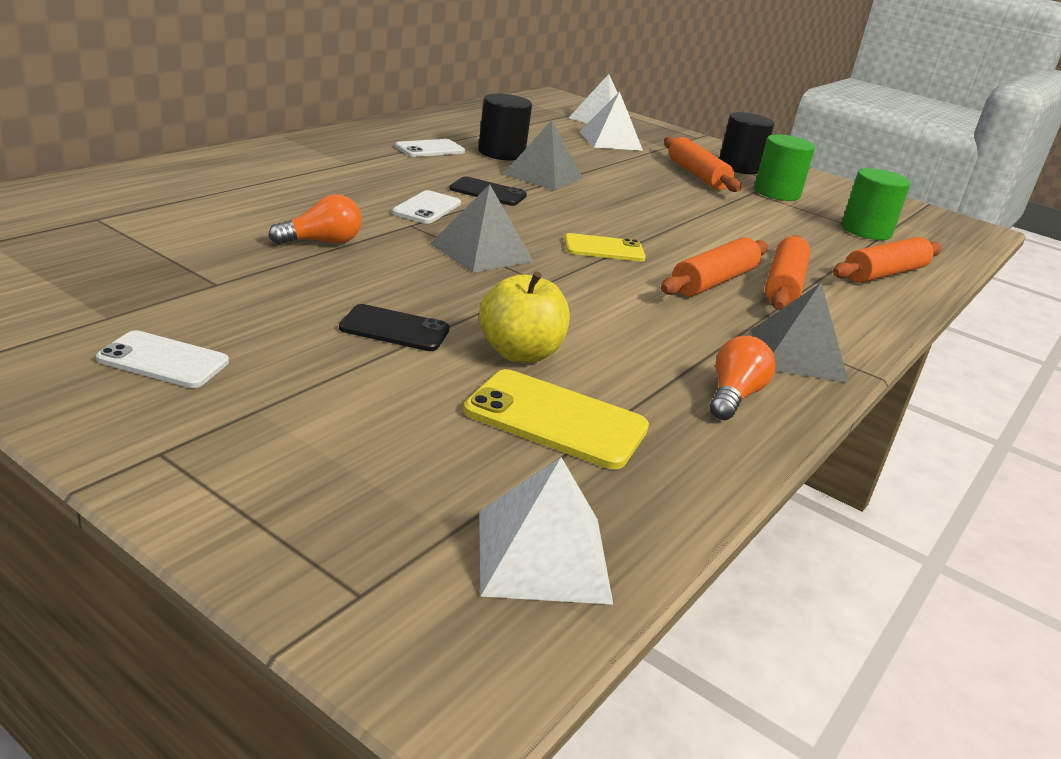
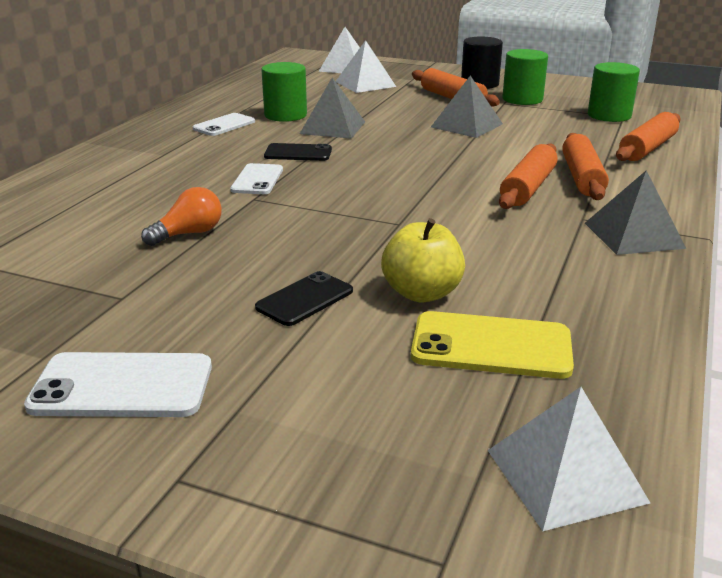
camera: 10 degrees left, 0 degrees up
(163, 360) = (122, 386): white phone -> white phone, size x1.50
(395, 329) = (304, 299): black phone -> black phone turned 45 degrees counterclockwise
(481, 252) = (329, 209): grey pyramid -> grey pyramid (466, 125)
(501, 153) = (285, 115): black cylinder -> green cylinder
(604, 249) = (424, 181): yellow phone -> none
(733, 396) = (612, 285): orange light bulb -> none

